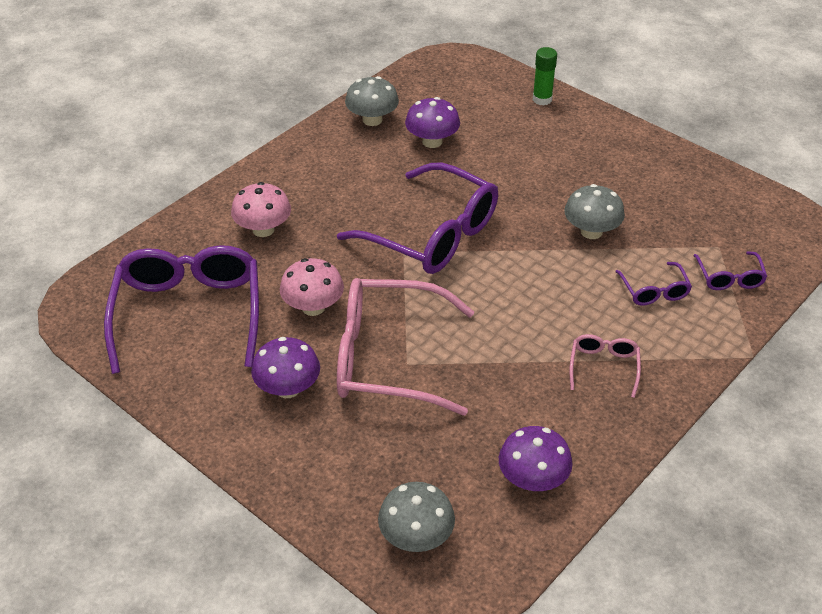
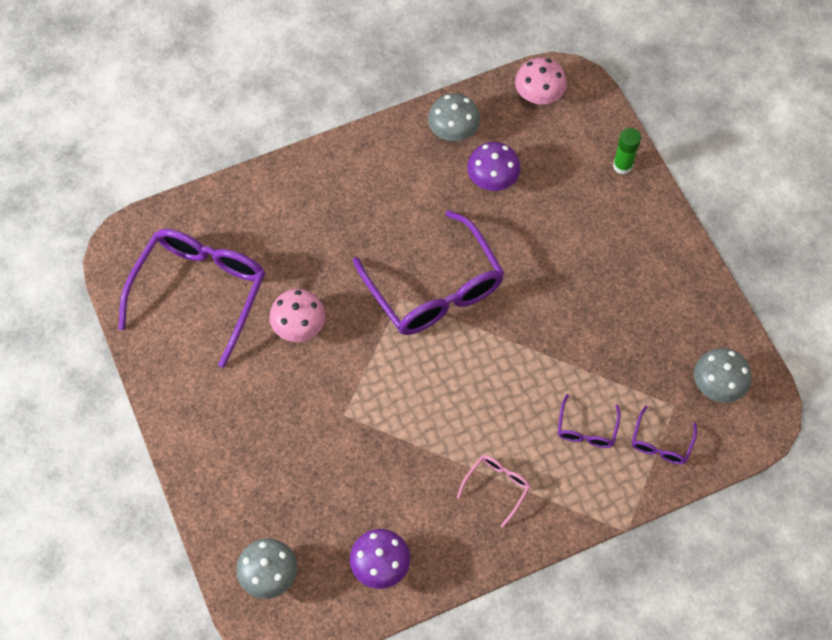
camera: 25 degrees right, 20 degrees up
(263, 229) = (298, 225): pink mushroom -> pink mushroom (539, 95)
(288, 388) = (242, 399): purple mushroom -> none
(388, 358) = (332, 403): pink glasses -> none
(591, 231) = (572, 342): grey mushroom -> grey mushroom (717, 385)

